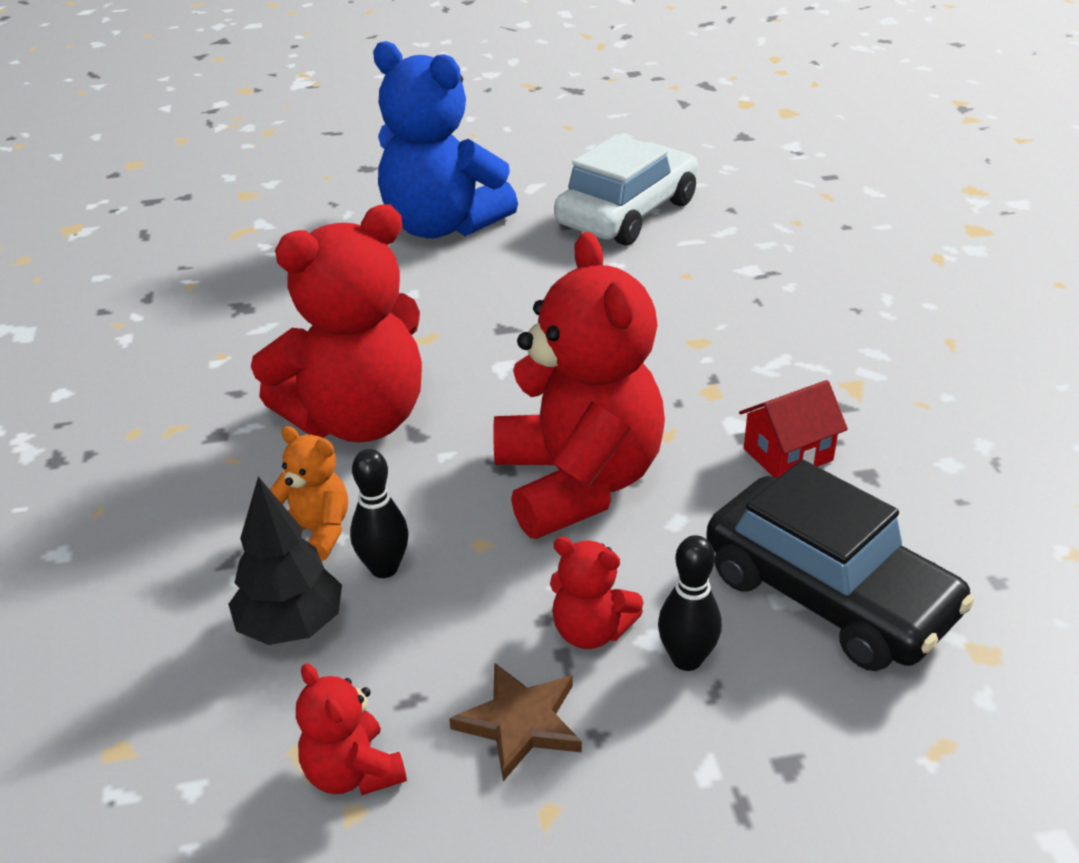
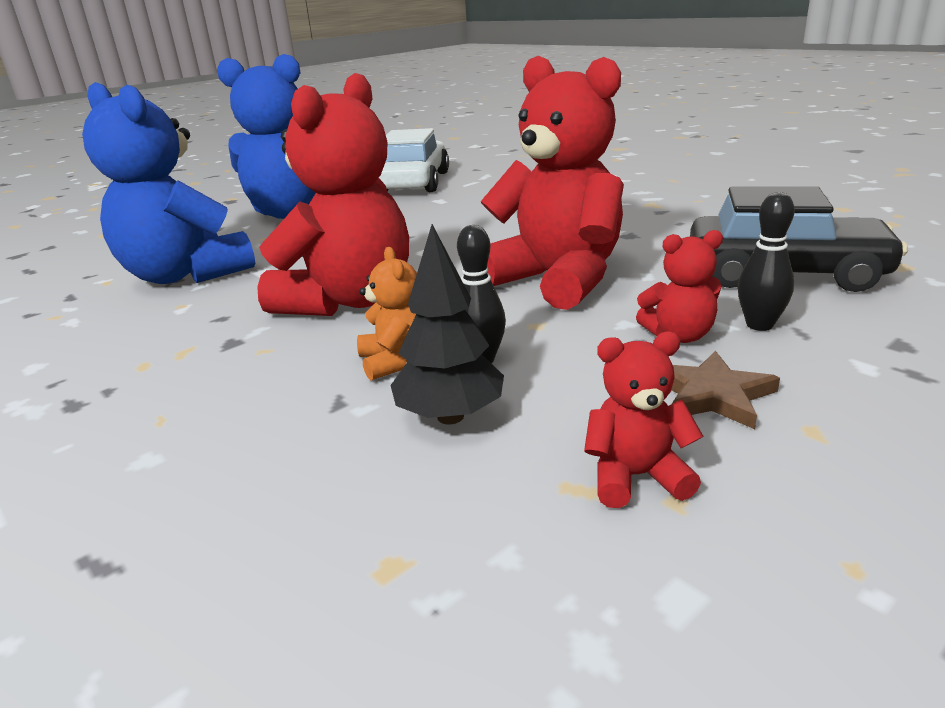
camera: 30 degrees left, 10 degrees down
(259, 305) = (186, 275): none -> blue teddy bear
(316, 532) = (395, 361): orange teddy bear -> orange teddy bear turned 75 degrees clockwise
(352, 772) = (636, 477): red teddy bear -> red teddy bear turned 150 degrees clockwise
(788, 454) = (663, 234): red house -> none

